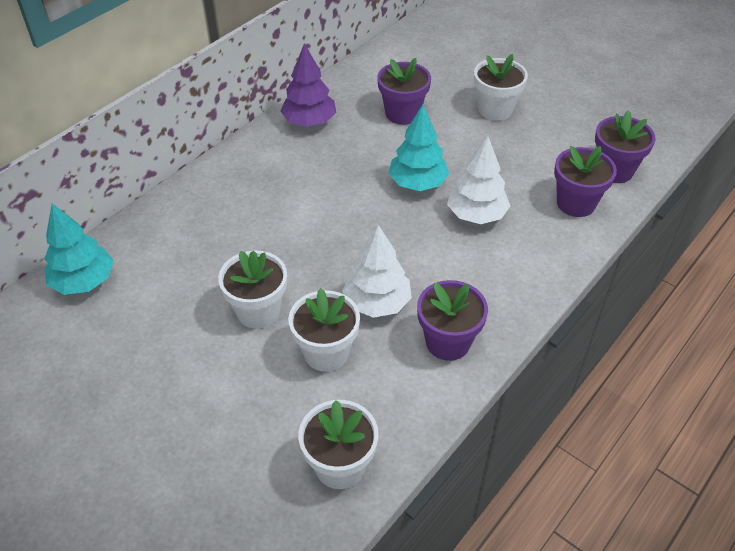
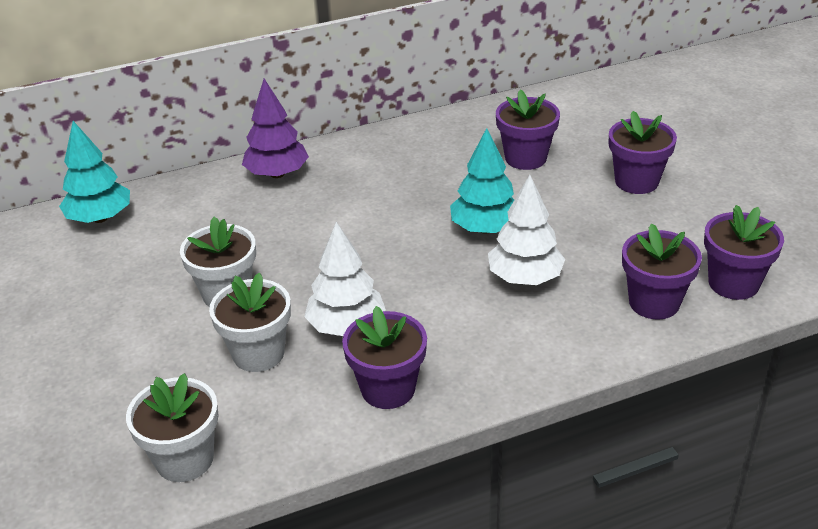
camera: 30 degrees right, 10 degrees down
(309, 122) = (420, 140): purple tree -> purple tree (277, 174)
(495, 109) = (636, 181): white flower pot -> purple flower pot

